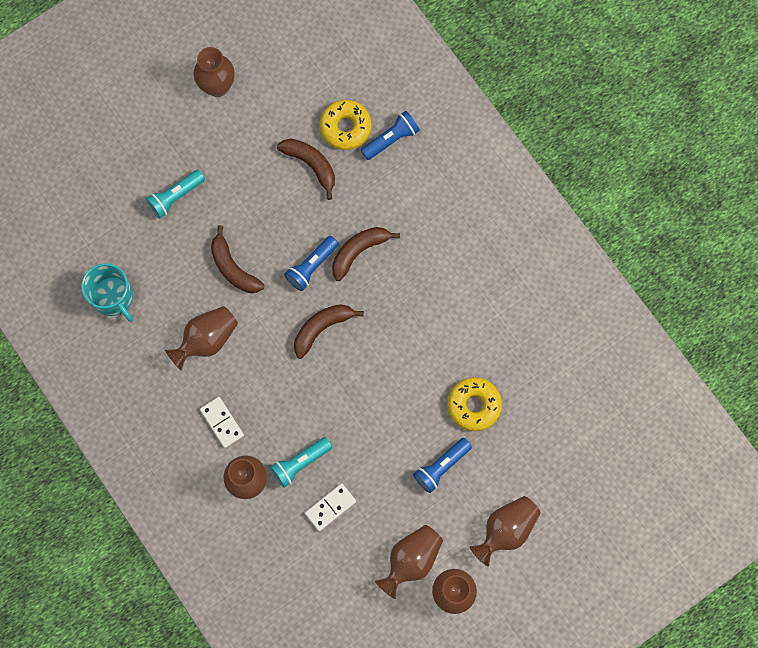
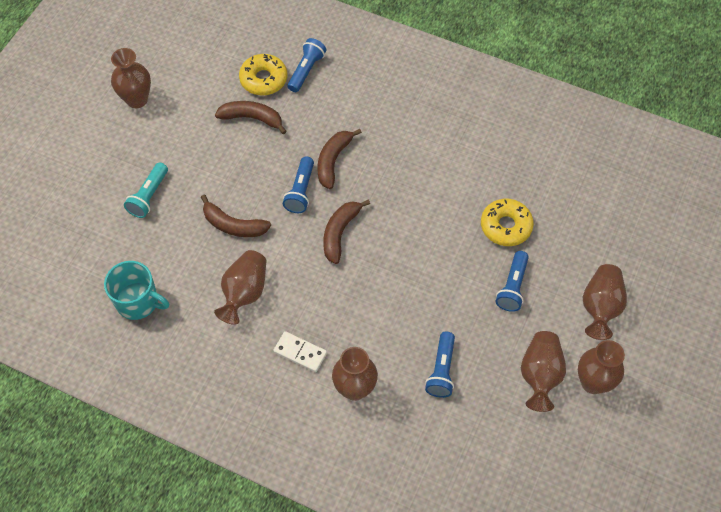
camera: 30 degrees left, 15 degrees down
(300, 463) = (391, 349): turquoise flashlight -> none
(330, 507) = (441, 370): white domino -> blue flashlight

